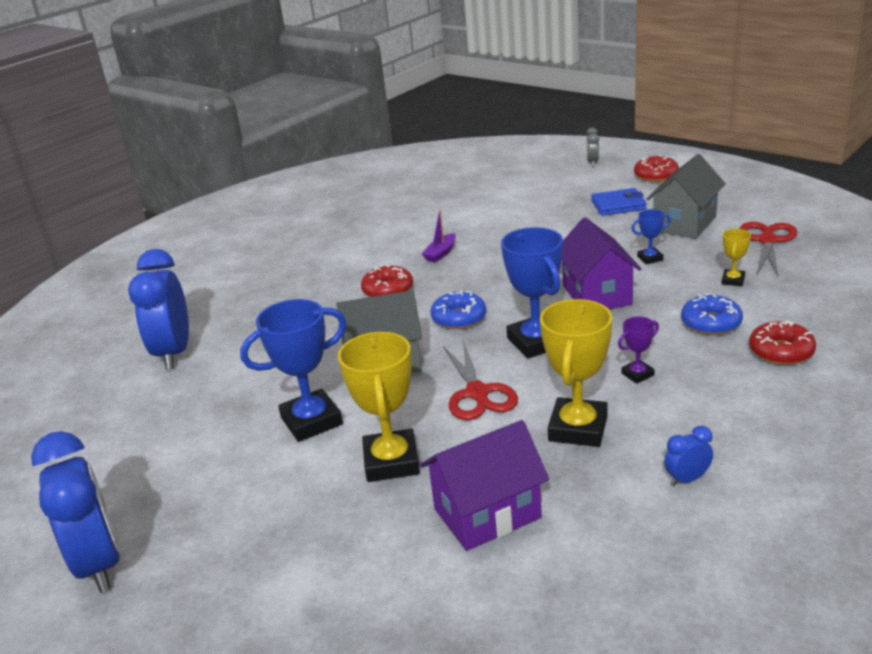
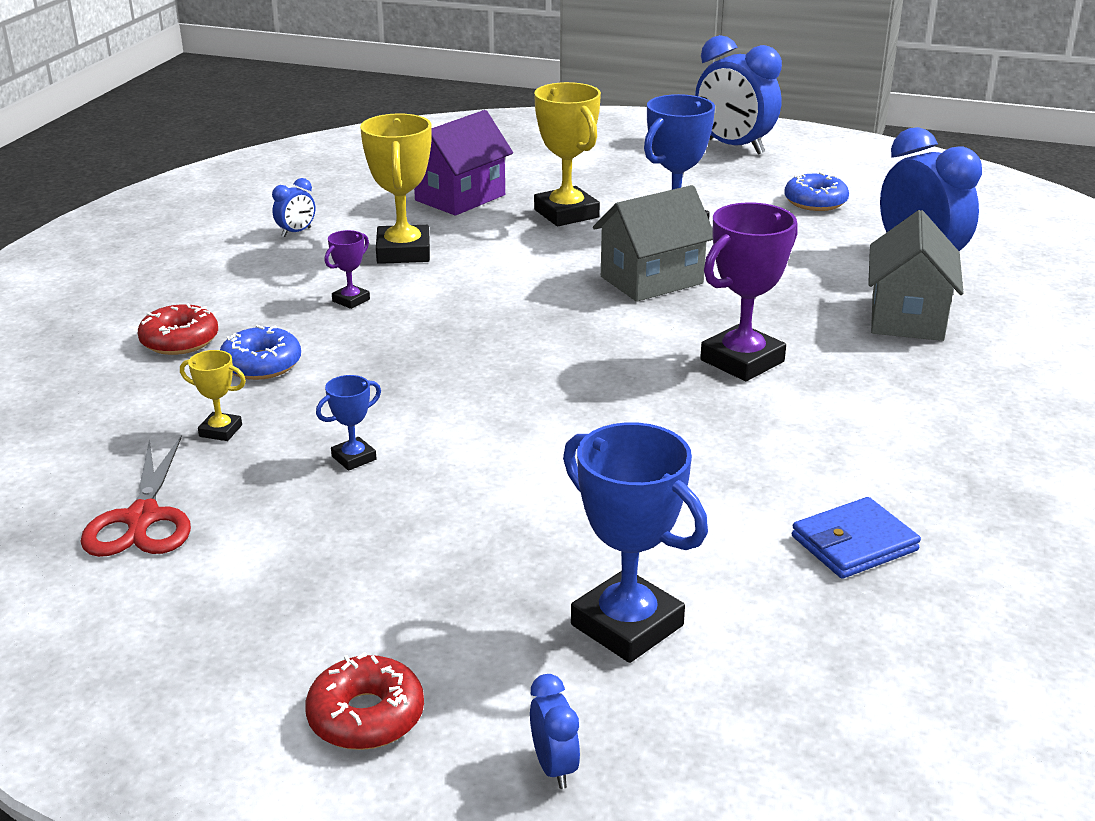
camera: 155 degrees right, 0 degrees up
(388, 290) = (742, 361): red donut -> purple trophy
(441, 253) = (719, 430): purple boat -> none
(459, 318) = (603, 335): blue donut -> blue donut (815, 202)
(478, 394) = (521, 265): red scissors -> none
(536, 342) = (483, 319): blue trophy -> blue trophy (627, 625)
(592, 162) = (554, 767): grey clock -> blue clock
(596, 295) = (425, 387): purple house -> none
(618, 205) = (438, 589): blue wallet -> blue wallet (854, 543)
(684, 224) = (294, 547): grey house -> grey house (907, 318)
(733, 280) = (220, 431): yellow trophy -> yellow trophy turned 75 degrees counterclockwise

